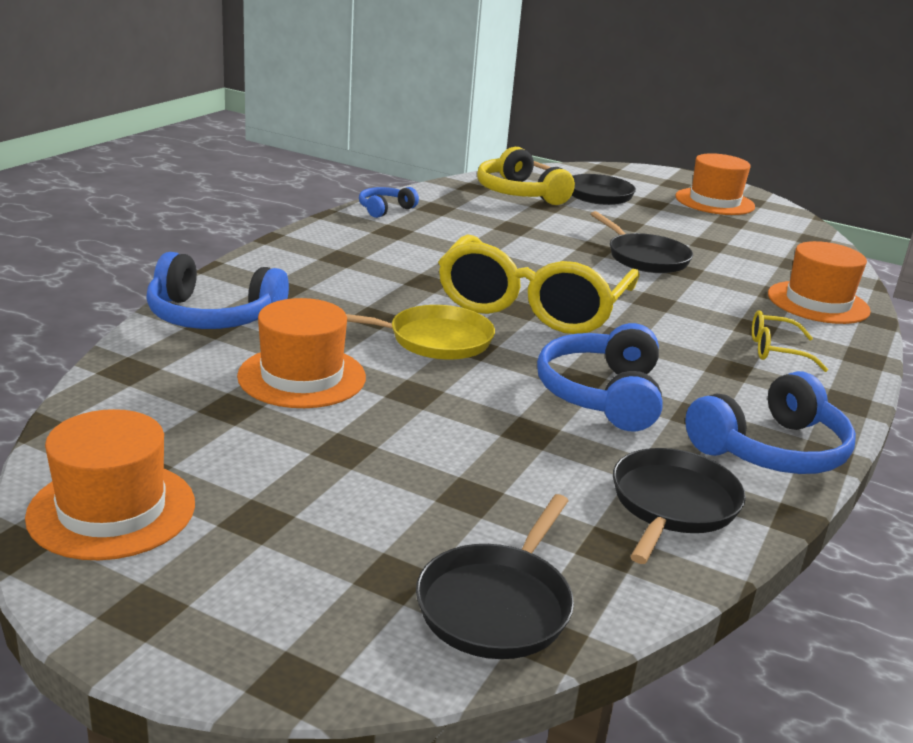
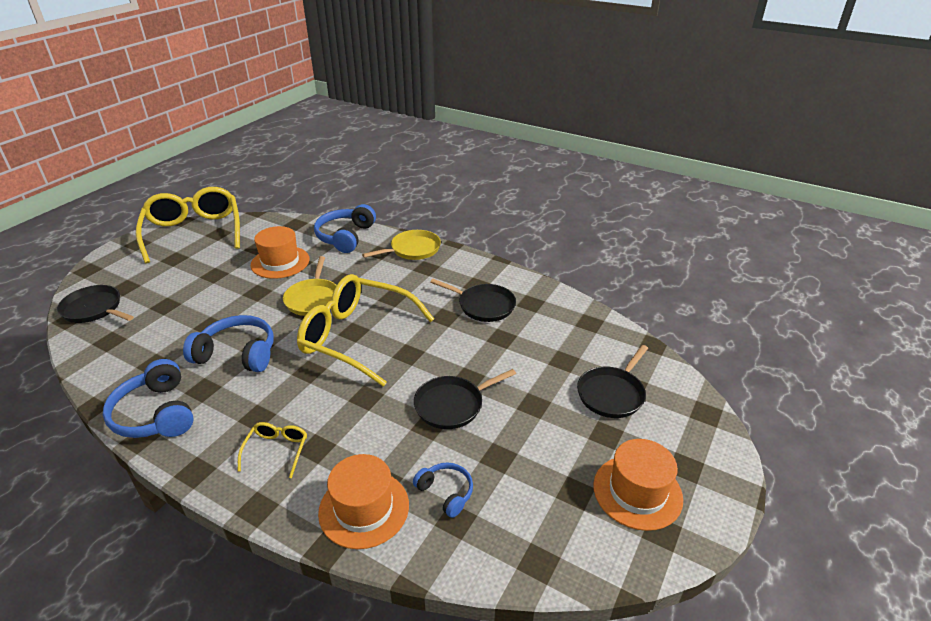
camera: 95 degrees right, 10 degrees up
(112, 510) = (194, 232): orange hat -> yellow glasses
(280, 264) = (413, 249): none -> yellow pan
(385, 209) = (518, 281): blue headphones -> blue headphones (446, 492)
(519, 193) = (587, 346): yellow headphones -> none
(672, 504) = (127, 364): black pan -> black pan (483, 306)

